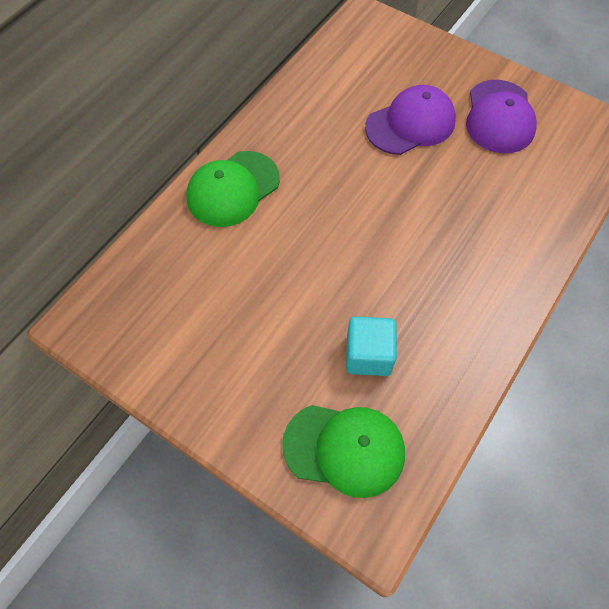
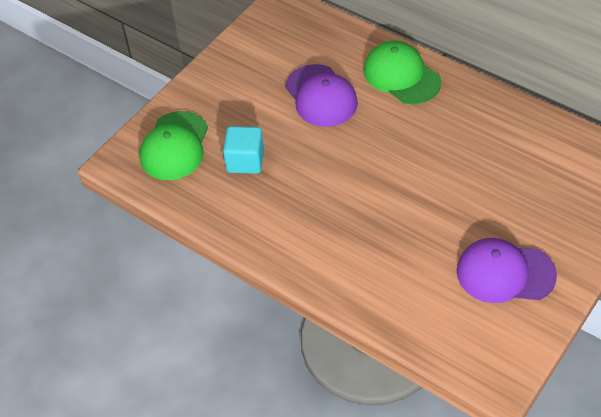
camera: 95 degrees right, 10 degrees down
(410, 124) = (487, 198): purple cap -> purple cap (321, 96)

